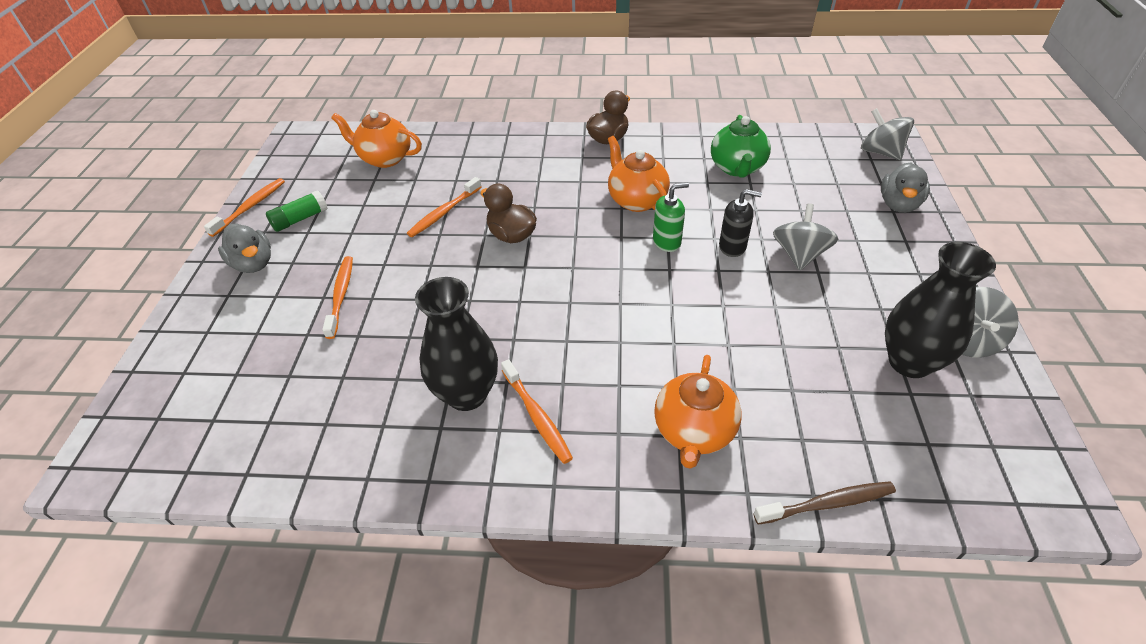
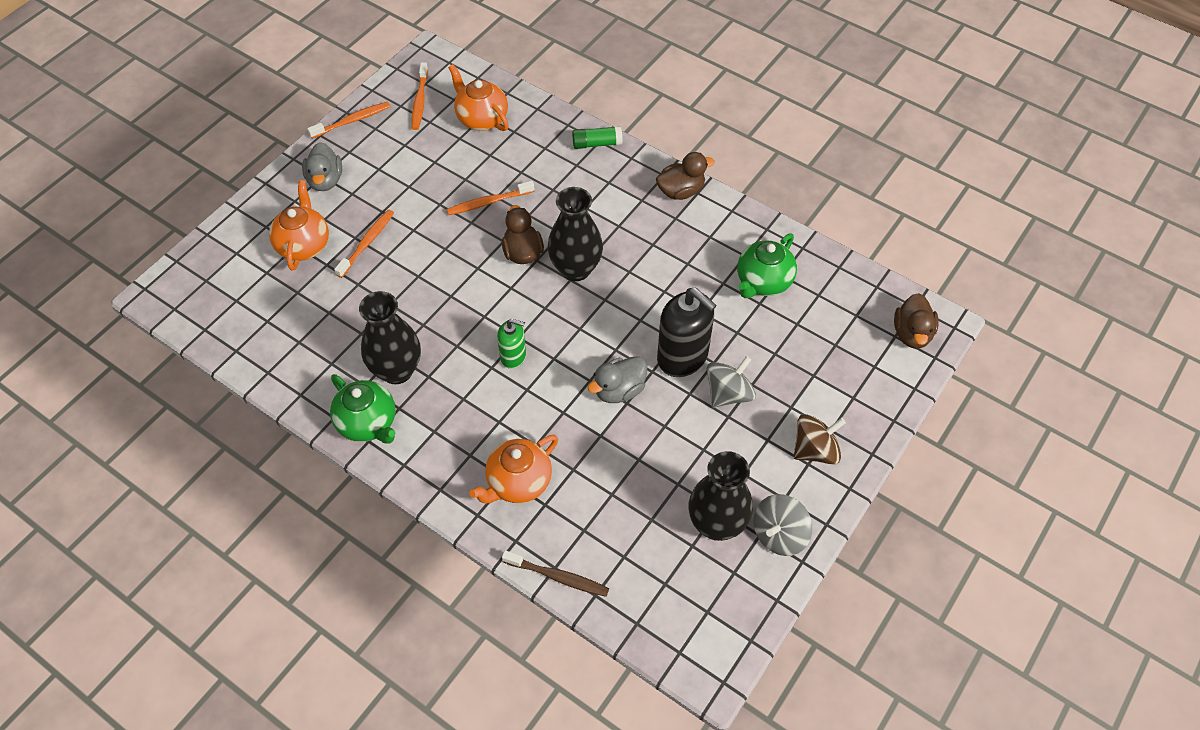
camera: 30 degrees right, 10 degrees up
(300, 219) = (380, 153): green glue stick -> green glue stick (597, 144)
(476, 465) = (368, 423): none -> green teapot
(537, 416) = (428, 412): orange toothbrush -> orange toothbrush (420, 101)
(573, 226) = (575, 269): none -> black vase
(636, 200) = (647, 270): orange teapot -> orange teapot (304, 245)
(667, 242) = (635, 324): green soap dispenser -> green soap dispenser (513, 356)
(732, 247) = (683, 357): black soap dispenser -> black soap dispenser, size x1.81
(880, 152) = (912, 334): grey spinning top -> brown duck
(898, 204) = (864, 394): grey duck -> grey duck (619, 390)
(912, 261) = (815, 450): none -> brown spinning top

